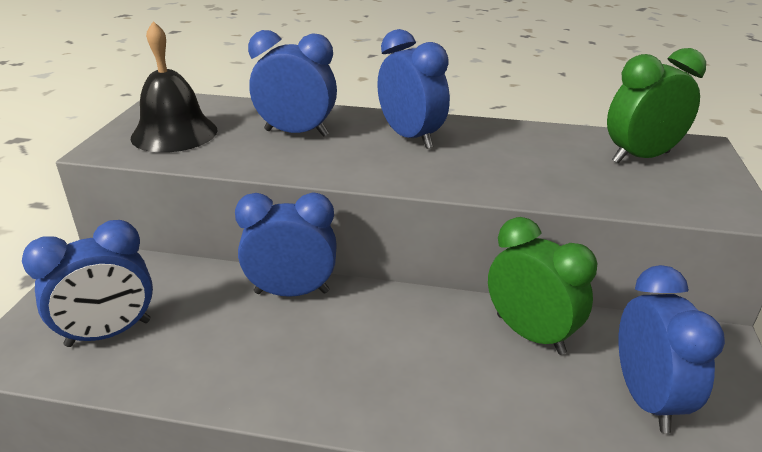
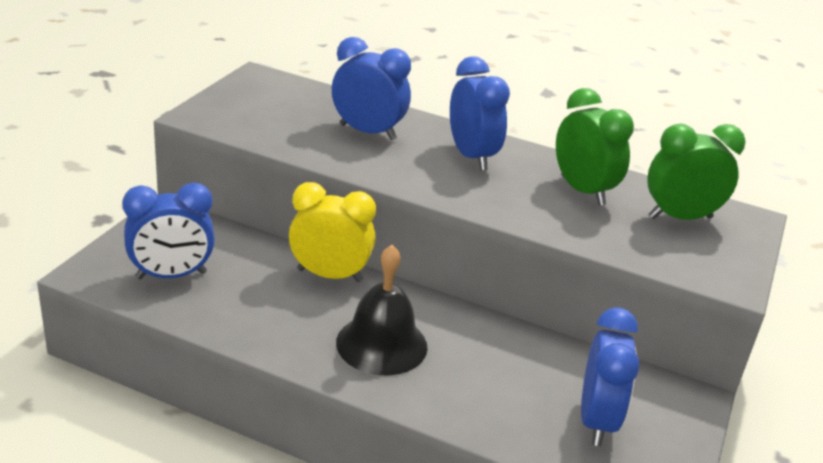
camera: 10 degrees right, 0 degrees up
(174, 133) = (258, 112): black bell -> black bell (381, 344)
(292, 292) = (330, 275): blue clock -> yellow clock
(530, 334) = (524, 353): green clock -> green clock (583, 191)

